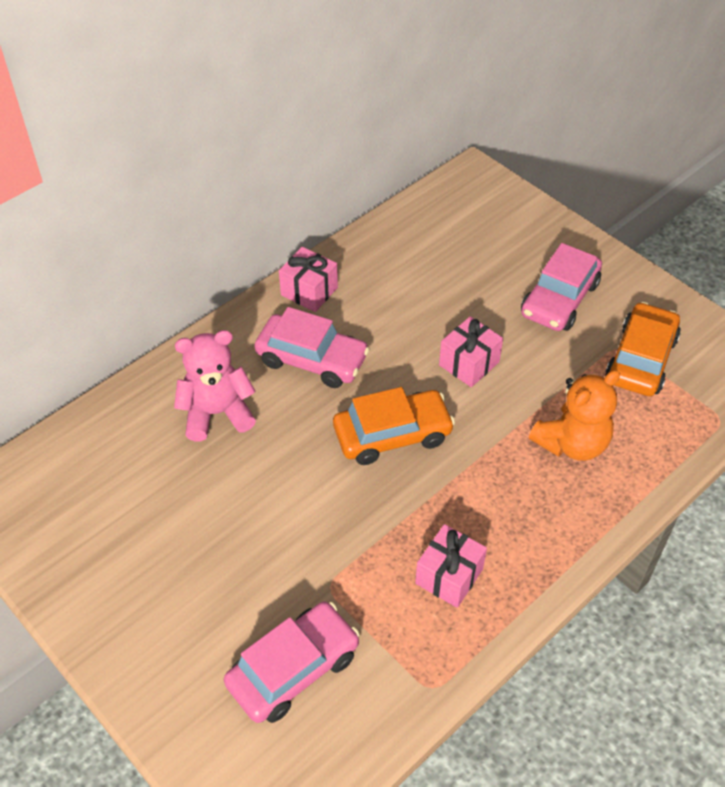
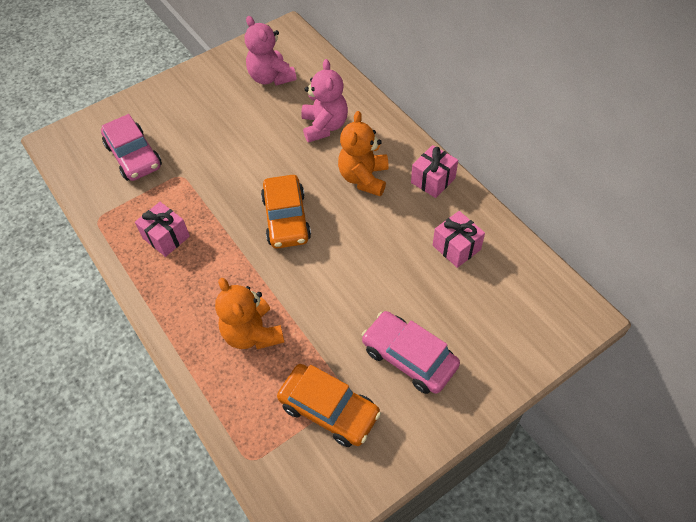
camera: 100 degrees right, 5 degrees up
(106, 498) = (271, 77): none -> pink teddy bear
(312, 359) = (364, 178): pink car -> orange teddy bear
(469, 363) = (345, 275): pink gift -> pink gift (456, 247)

